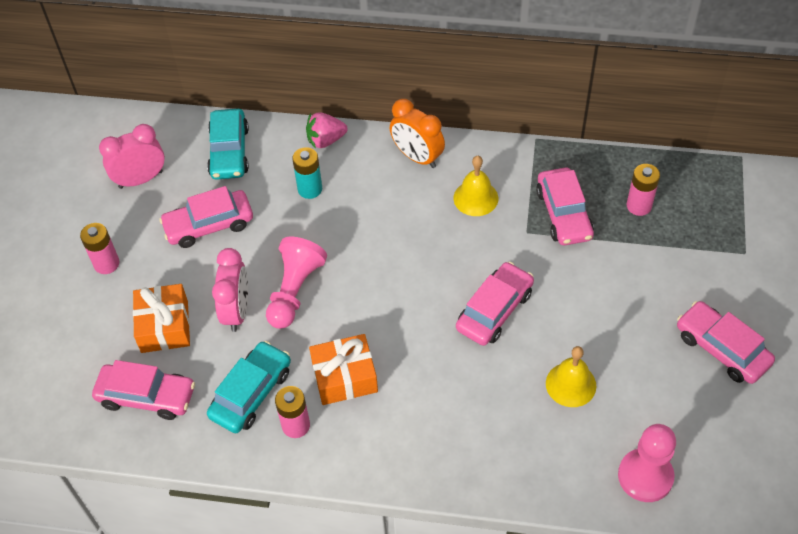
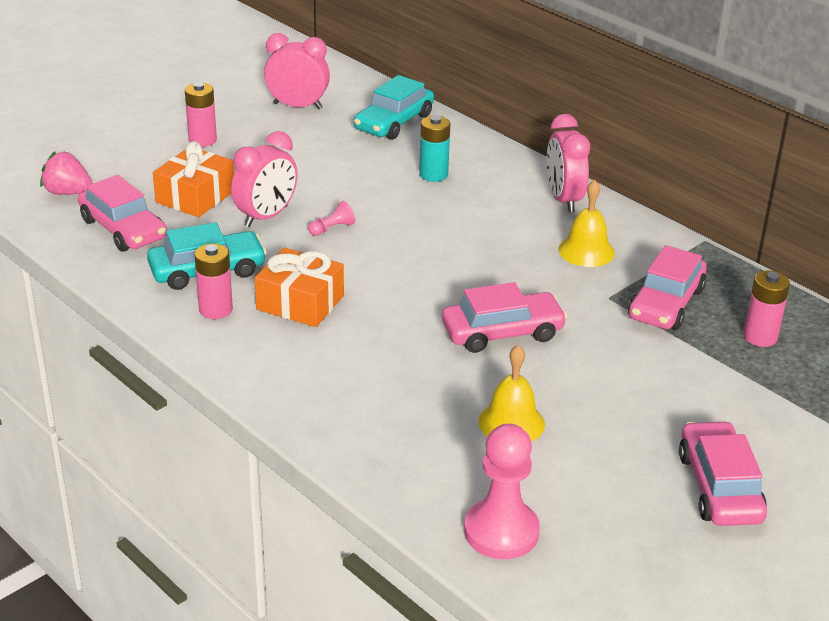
camera: 35 degrees right, 20 degrees down
(209, 225) = (315, 156): pink car -> none
(294, 291) = (332, 228): pink pawn -> pink pawn, size x0.45
(326, 140) = (490, 152): pink strawberry -> pink strawberry (68, 193)
(417, 157) = (563, 199): orange clock -> pink clock

